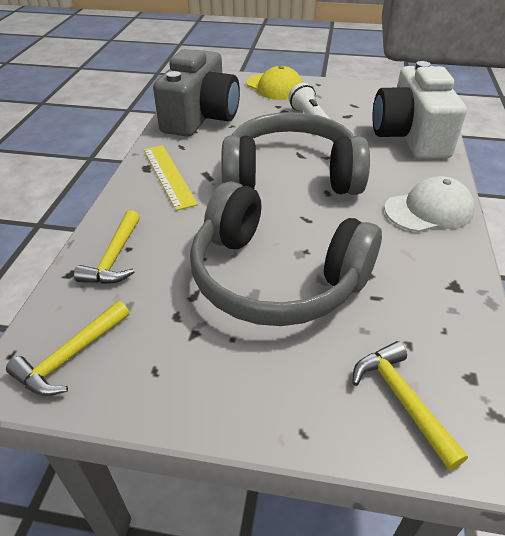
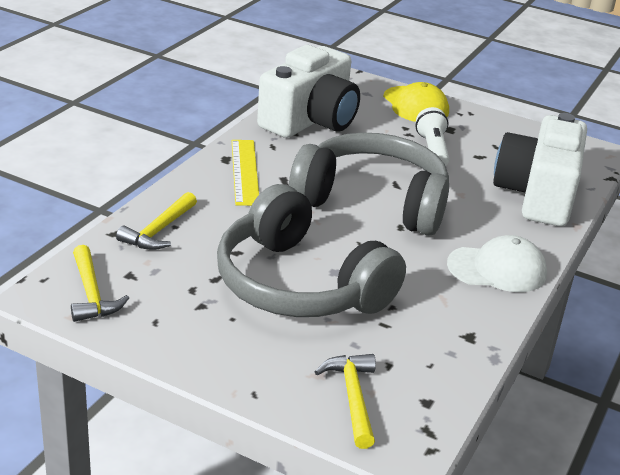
camera: 15 degrees right, 10 degrees down
(71, 356) = (92, 293): yellow hammer -> yellow hammer turned 75 degrees counterclockwise
(200, 117) = (310, 120): grey camera -> white camera

